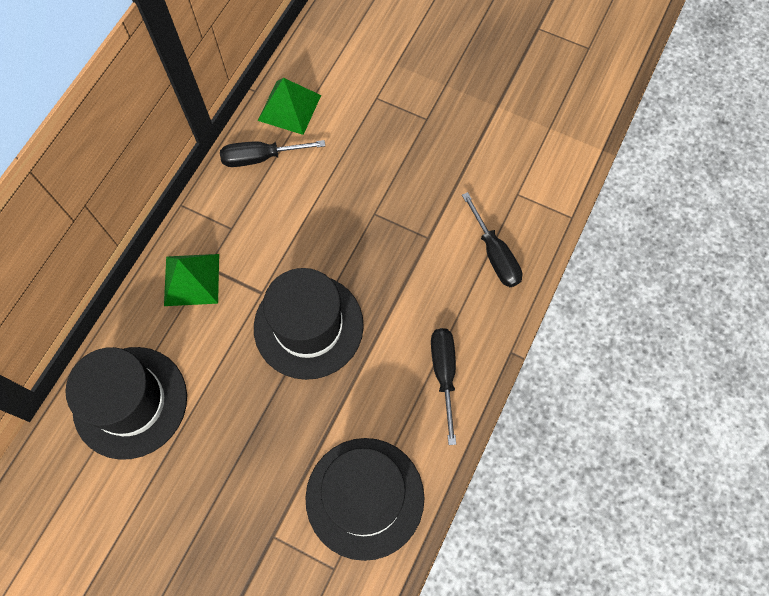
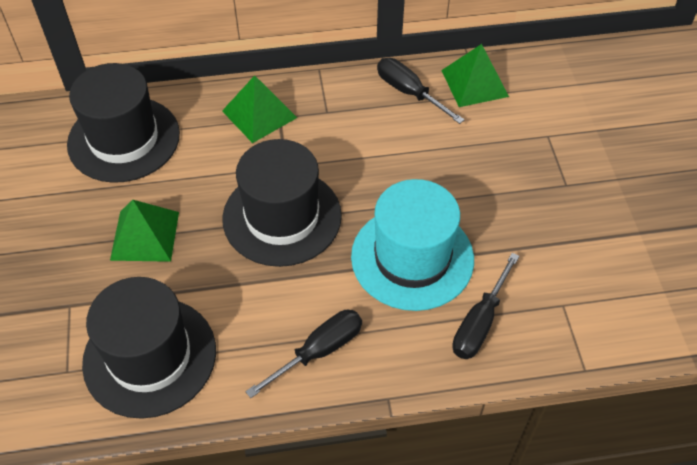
camera: 55 degrees right, 15 degrees down
(247, 440) = (145, 235): none -> green pyramid
(412, 260) = (412, 258): none -> turquoise hat

